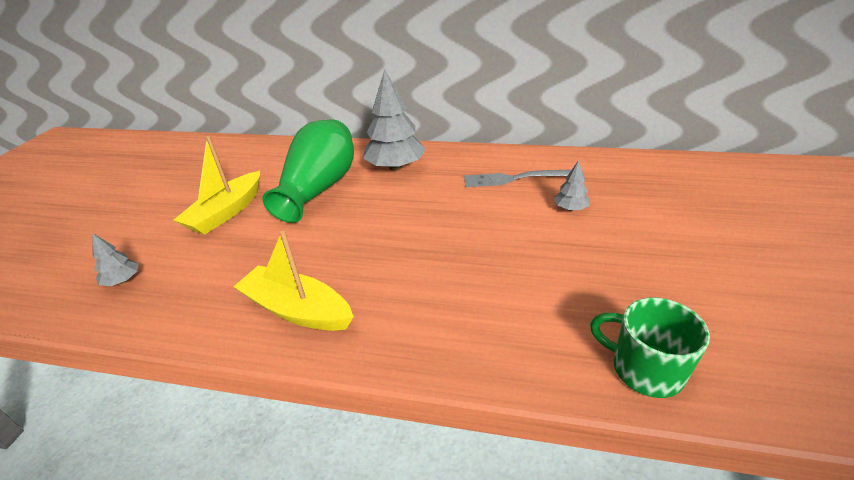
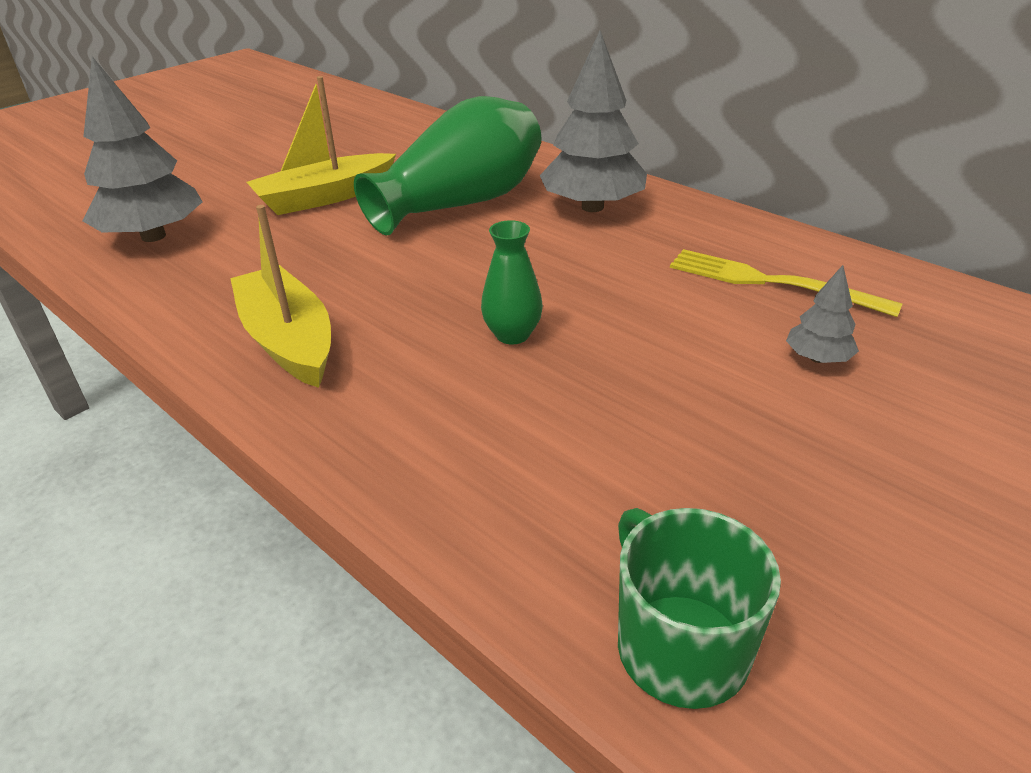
camera: 30 degrees right, 0 degrees up
(122, 281) = (153, 236): grey tree -> grey tree, size x2.12
(423, 253) = (512, 334): none -> green vase
(517, 178) = (770, 282): grey fork -> yellow fork

